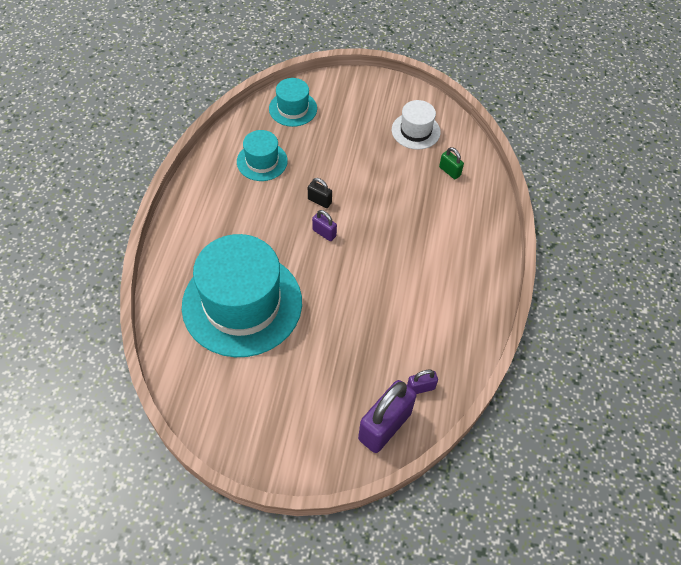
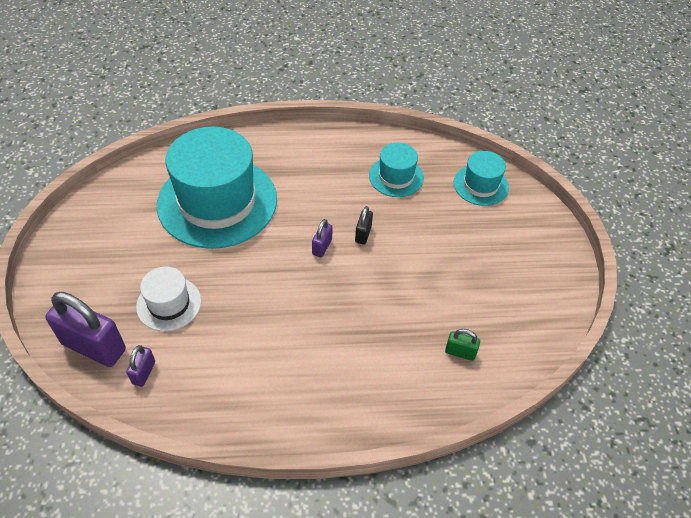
camera: 75 degrees right, 5 degrees down
(415, 131) = (508, 305): white hat -> white hat (169, 304)
(420, 388) = (144, 372): purple padlock -> purple padlock turned 45 degrees clockwise
(449, 171) = (460, 352): green padlock -> green padlock turned 75 degrees clockwise

